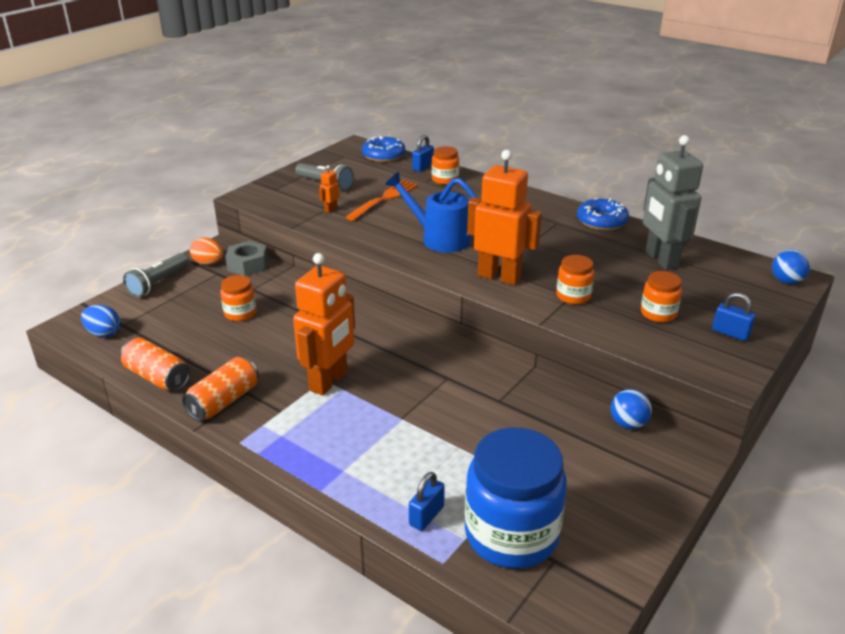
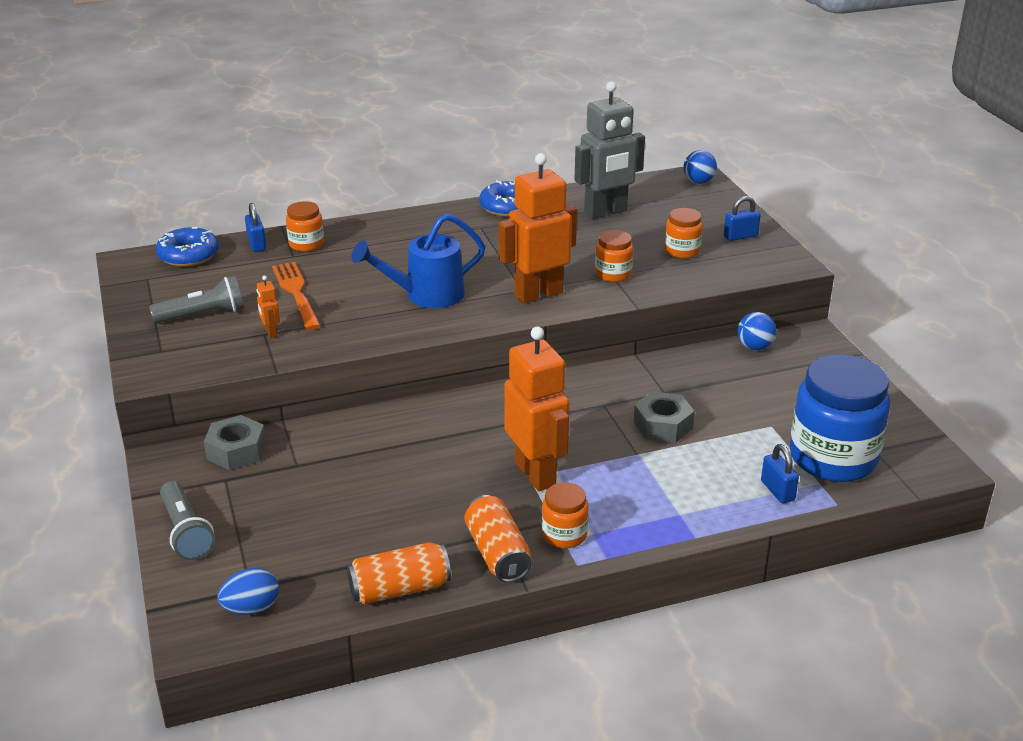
camera: 55 degrees left, 0 degrees up
(208, 263) = (191, 478): orange egg -> none
(240, 313) = (338, 490): orange jar -> orange jar (564, 535)
(452, 417) = (662, 425): none -> grey nut
(661, 260) = (605, 212): grey robot -> grey robot turned 45 degrees counterclockwise

